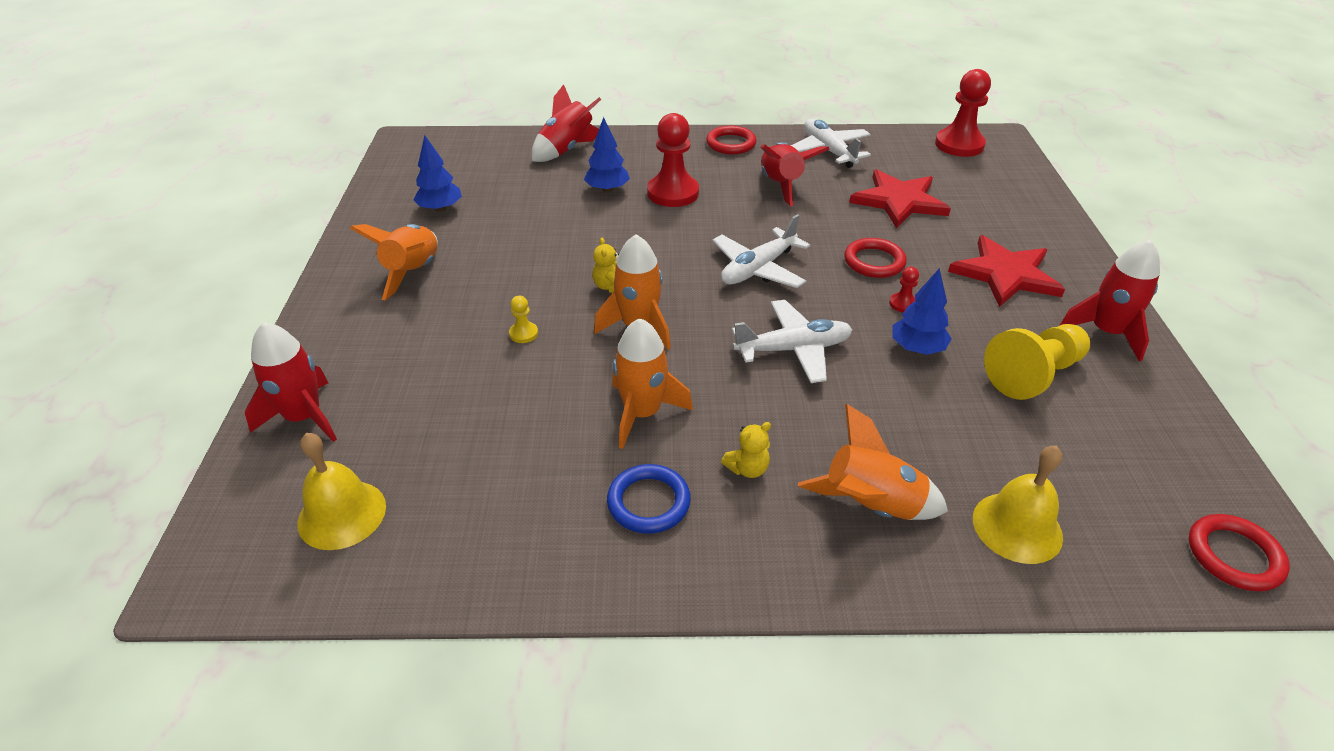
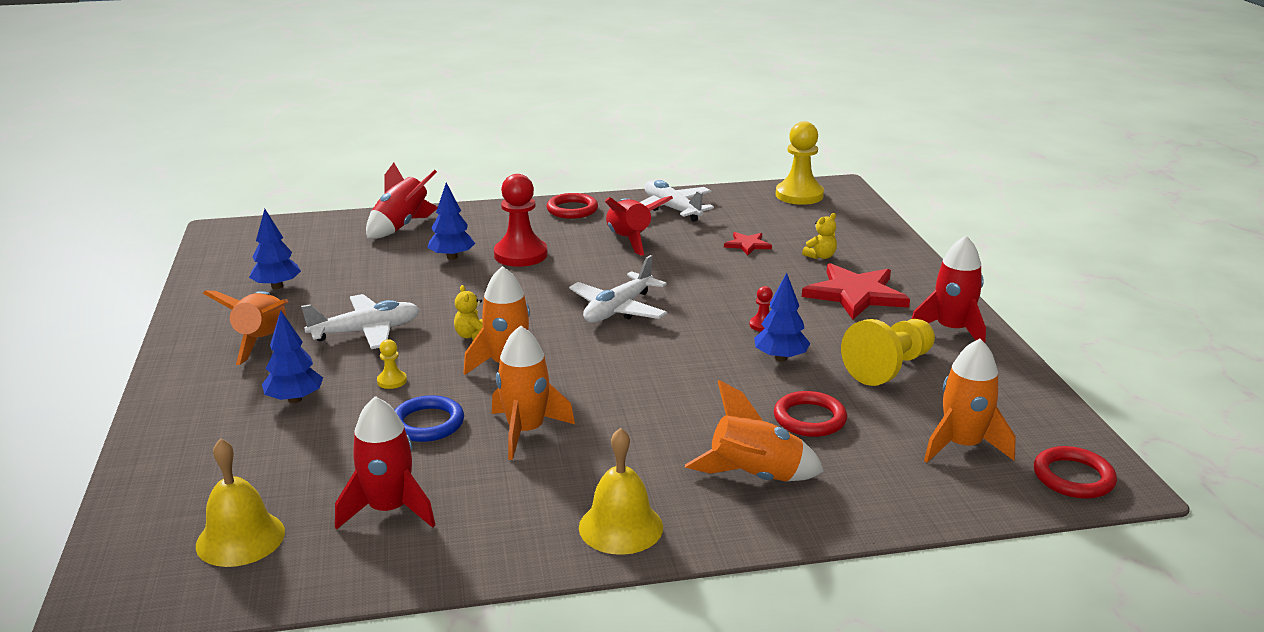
camera: 10 degrees left, 15 degrees down
(304, 417) = (178, 468): red rocket -> red rocket (389, 510)
(429, 345) = (295, 399): none -> blue tree
(648, 502) = (546, 496): blue ring -> blue ring (427, 423)
(747, 468) = (635, 462): yellow teddy bear -> yellow teddy bear (820, 256)
(793, 349) = (663, 369): white plane -> white plane (366, 332)
(874, 262) = (730, 295): red ring -> red ring (809, 419)
(899, 201) = (747, 245): red star -> red star, size x0.50
(959, 145) = (799, 195): red pawn -> yellow pawn
(1017, 527) = (887, 478): yellow bell -> yellow bell (621, 527)
(1106, 493) = (962, 446): none -> orange rocket

